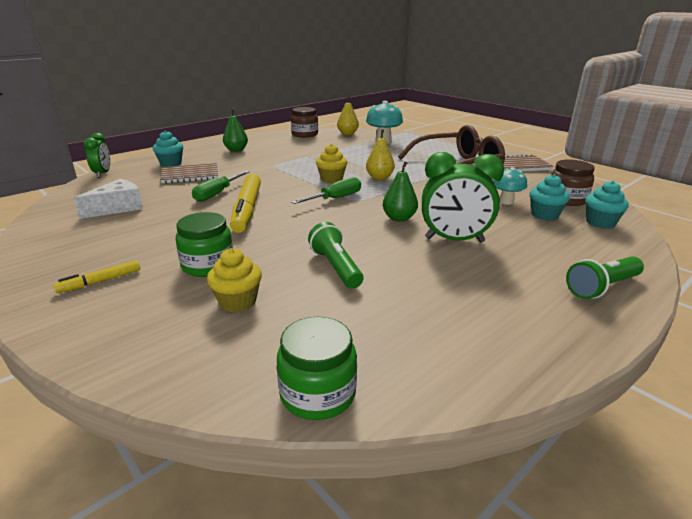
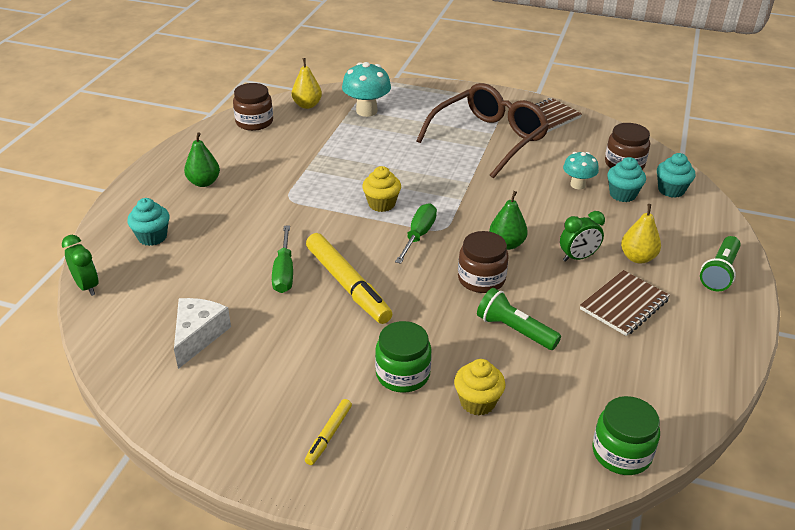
camera: 30 degrees left, 10 degrees up
(190, 175) = (208, 251): brown notebook -> brown notebook (624, 305)
(350, 231) = (481, 279): none -> brown jar
(379, 178) = (428, 184): yellow pear -> yellow pear (637, 258)
(454, 240) = (578, 257): green clock -> green clock, size x0.59

